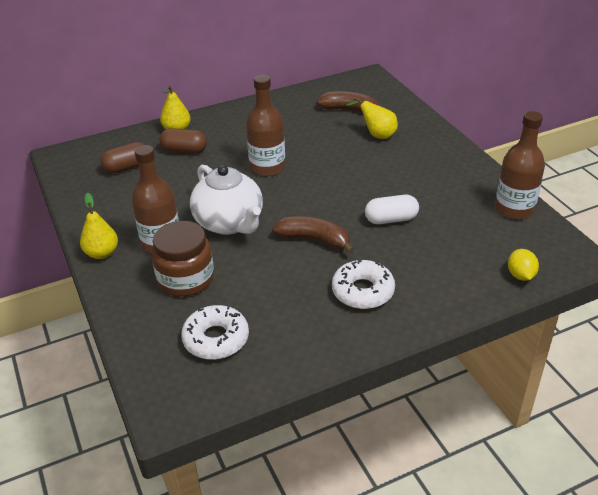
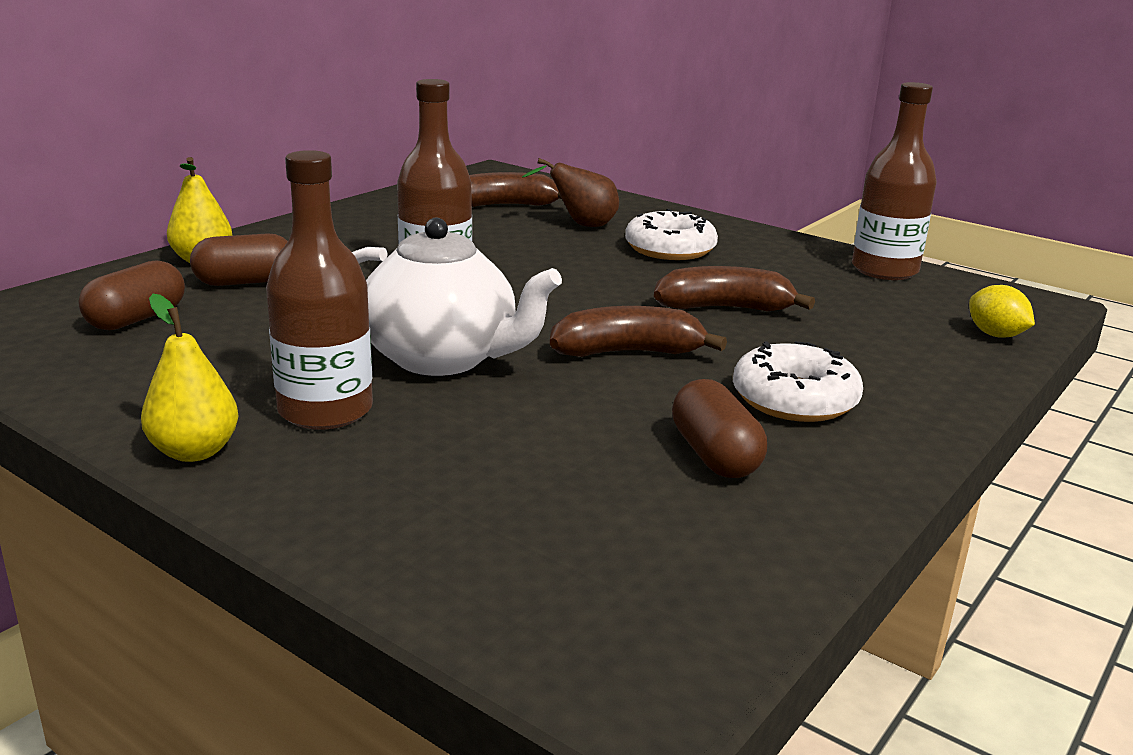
camera: 30 degrees left, 15 degrees down
(186, 279) = (437, 452): brown jar -> none
(216, 339) = (607, 529): white donut -> white donut (670, 249)
(293, 314) = (714, 455): none -> brown capsule
(376, 135) = (581, 225): yellow pear -> brown pear
(391, 219) = (724, 308): white capsule -> brown banana

